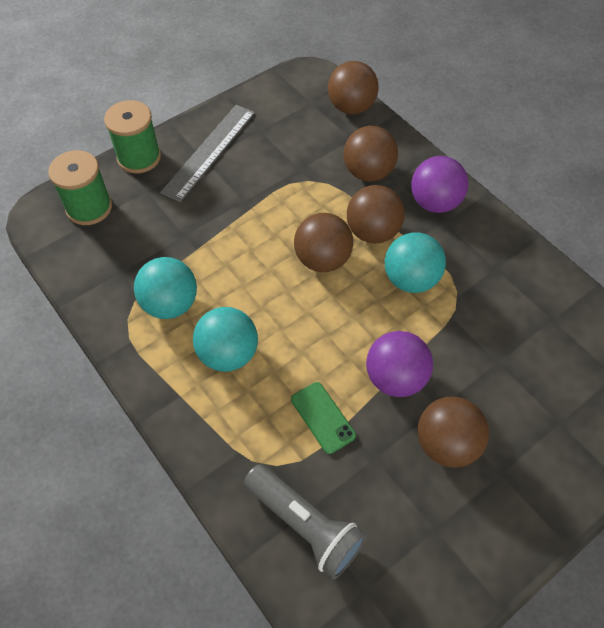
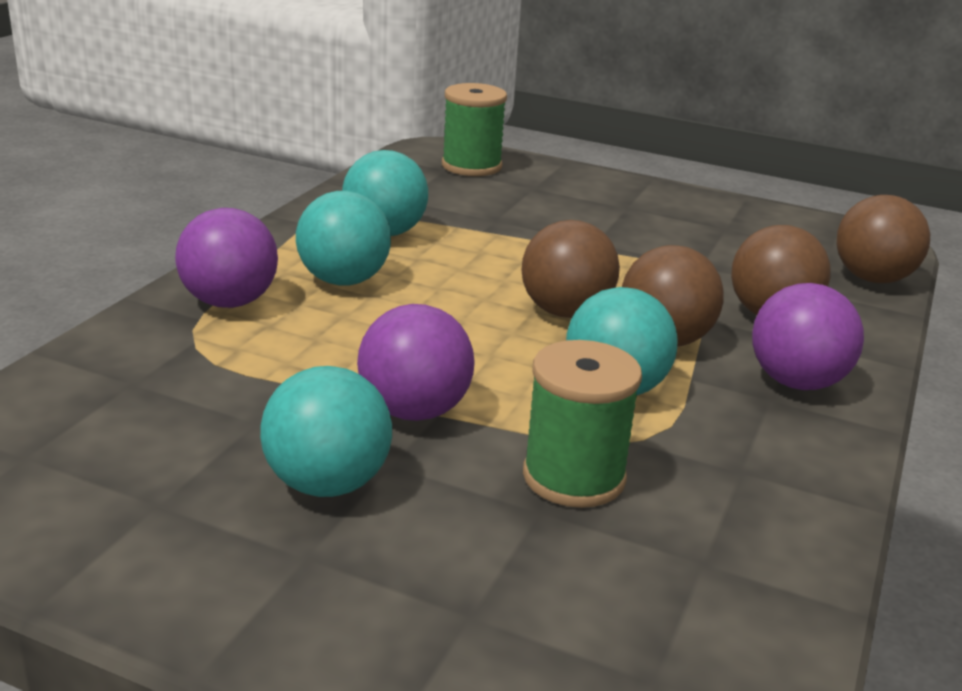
camera: 60 degrees right, 30 degrees down
(139, 157) = (576, 174): green spool -> green spool (574, 477)
(209, 151) = (643, 206): grey ruler -> none
(226, 428) = (229, 302): none -> purple ball
(305, 525) = (112, 386): grey flashlight -> none
(323, 417) = (296, 365): green phone -> none
(446, 444) = (327, 484): brown ball -> turquoise ball

